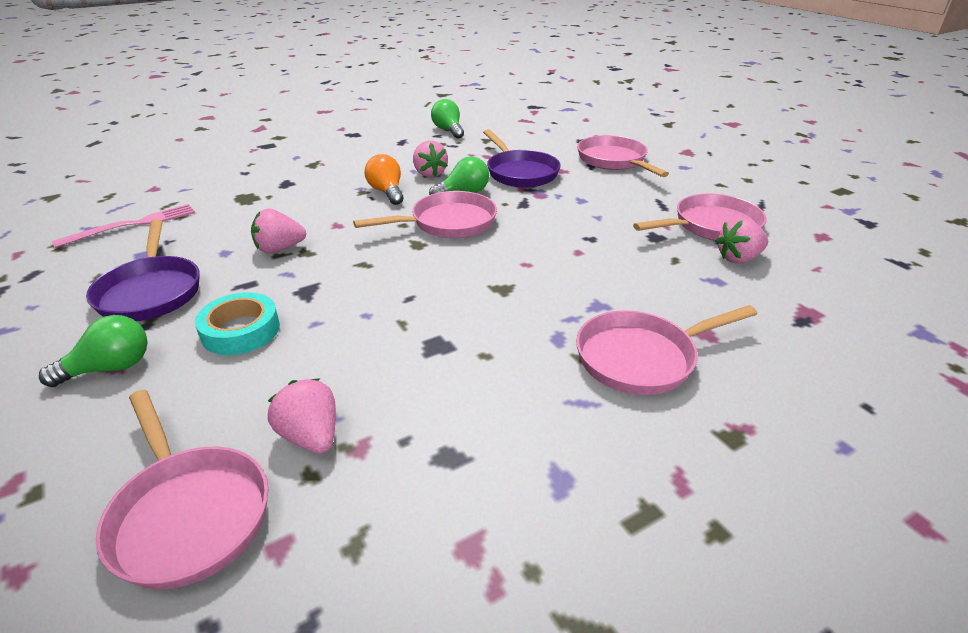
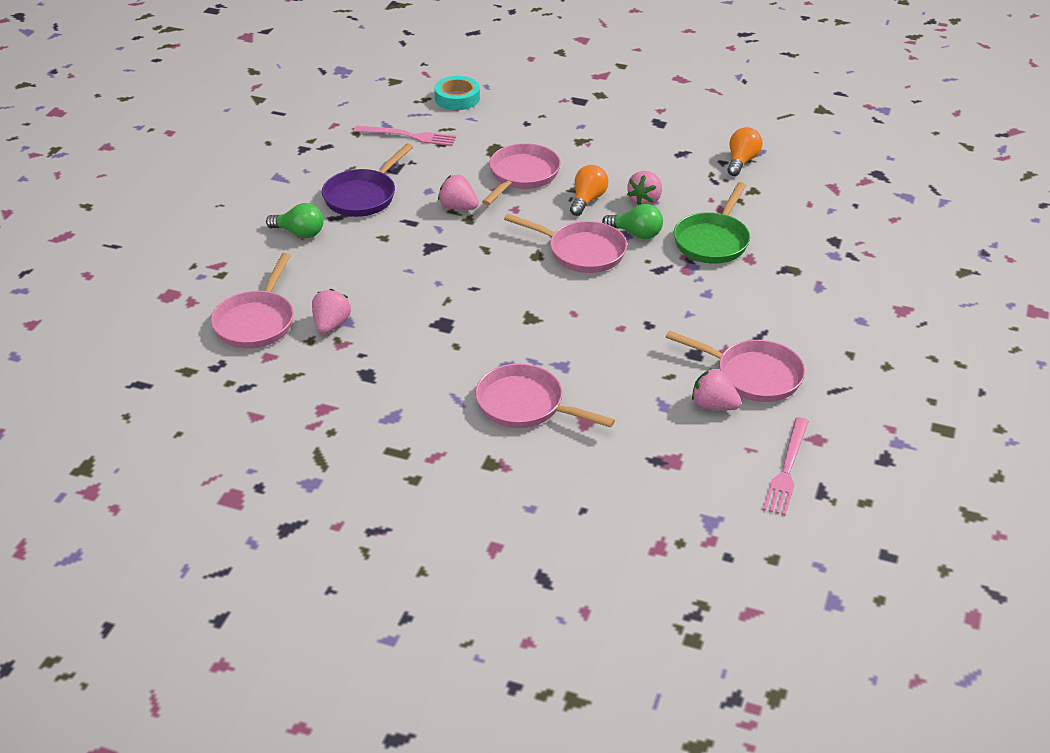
camera: 50 degrees right, 5 degrees up
(240, 330) = (372, 250): turquoise tape -> turquoise tape (457, 98)
(448, 130) = (741, 161): green light bulb -> orange light bulb
(520, 172) = (713, 241): purple pan -> green pan
(614, 161) = (813, 277): pink pan -> pink pan (522, 176)
(858, 264) = (787, 469): none -> pink fork

